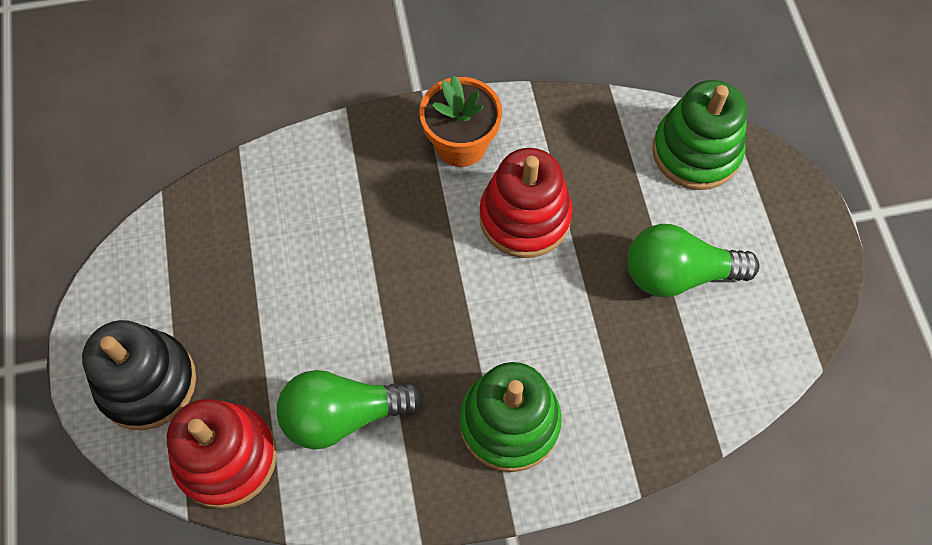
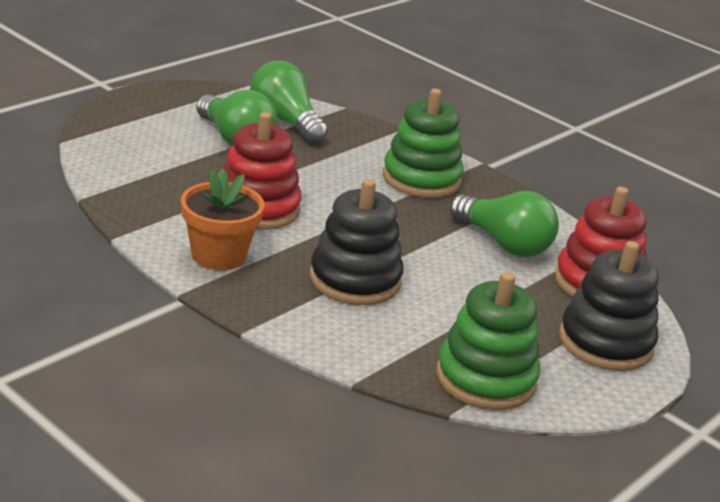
camera: 130 degrees left, 35 degrees down
(364, 230) = (355, 280): none -> black stacking toy
(696, 152) = (116, 149): green stacking toy -> green stacking toy (485, 379)
(705, 353) = (285, 121): none -> green light bulb

